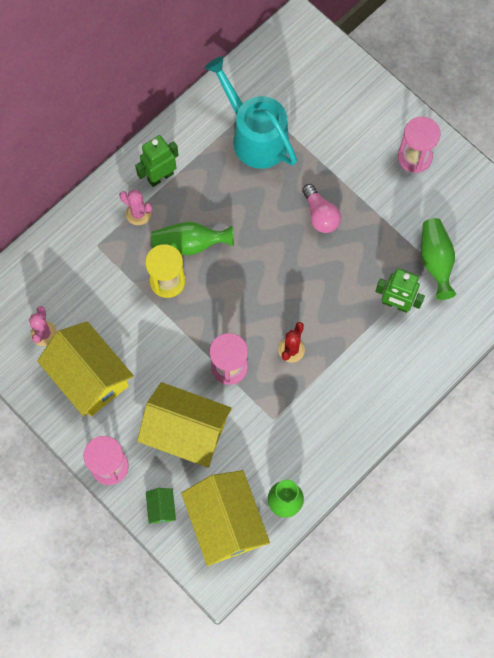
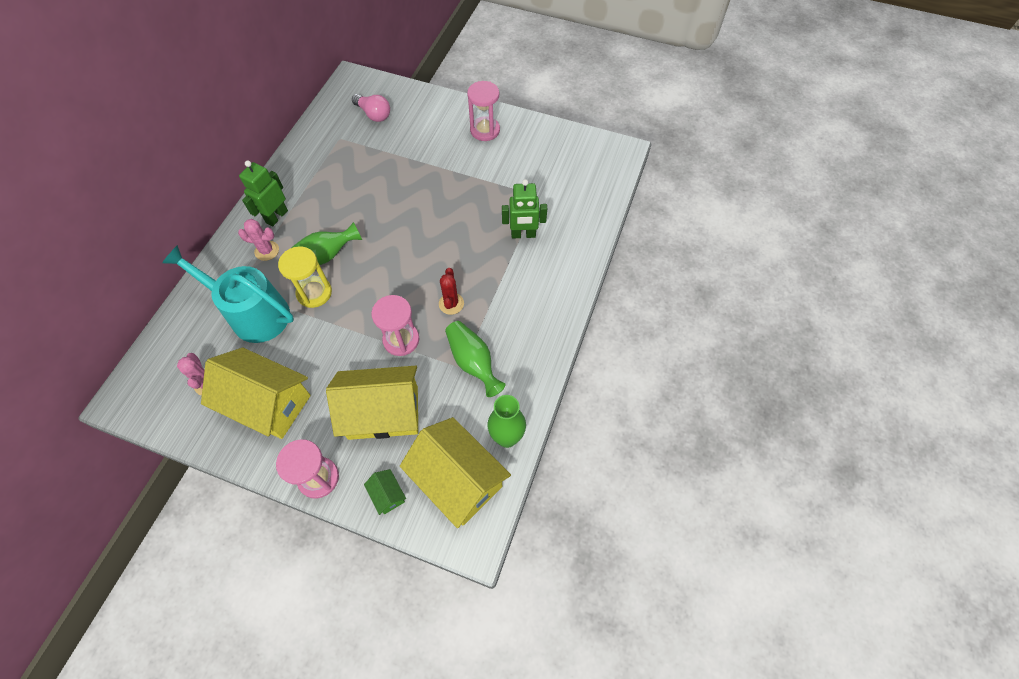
camera: 25 degrees left, 10 degrees down
(255, 137) = (348, 161): turquoise watering can -> turquoise watering can (253, 314)
(320, 215) = (428, 195): pink light bulb -> pink light bulb (374, 114)
(435, 261) = (539, 193): green vase -> green vase (473, 362)

